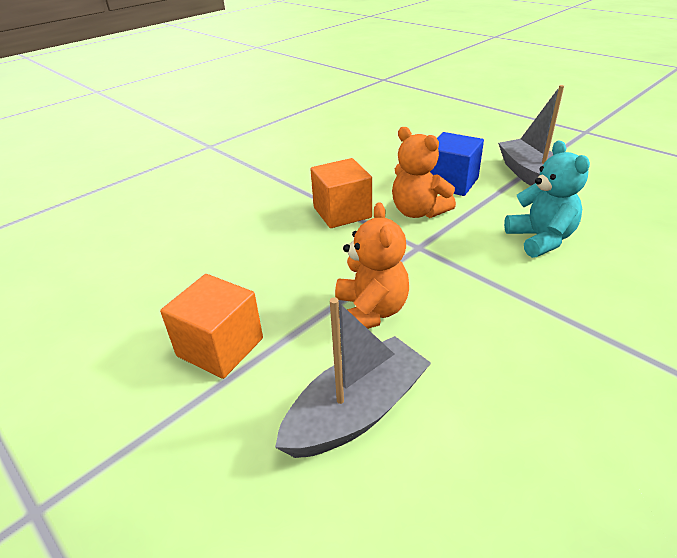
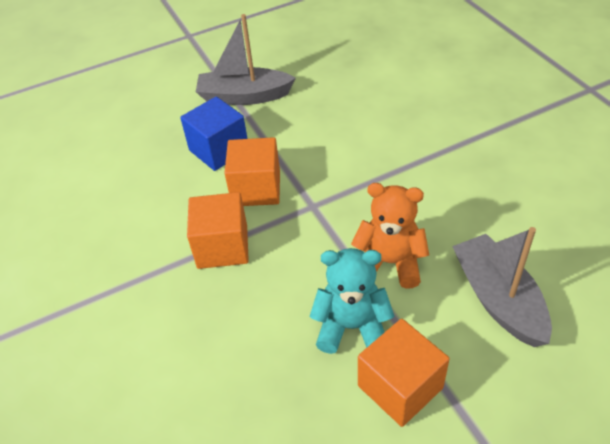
camera: 70 degrees left, 10 degrees up
(418, 212) = (256, 189): orange teddy bear -> orange cube
(540, 239) = (340, 129): turquoise teddy bear -> turquoise teddy bear (351, 327)

